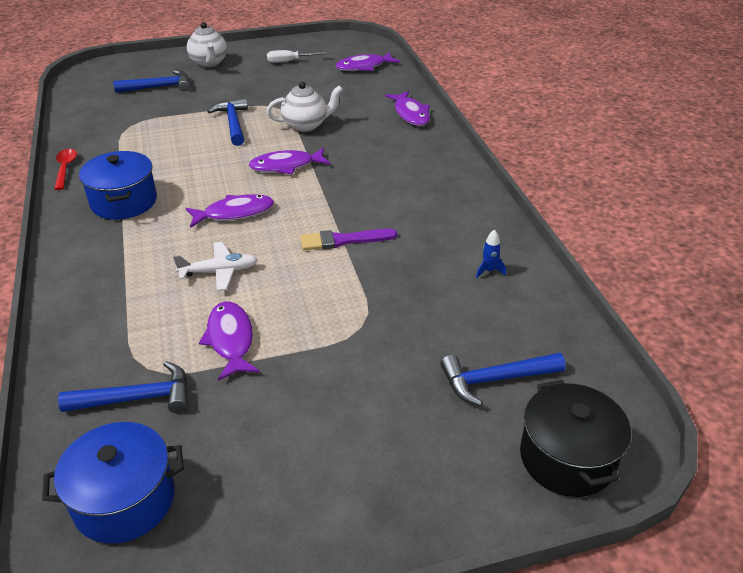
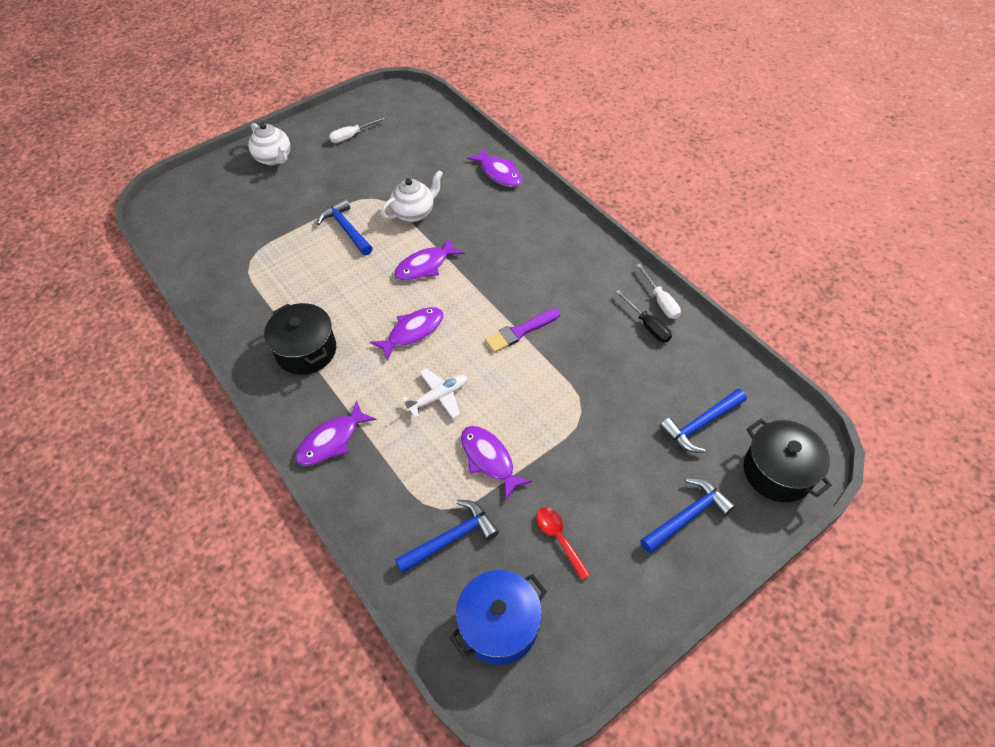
camera: 20 degrees left, 15 degrees up
(65, 168) = (224, 330): red spoon -> red spoon (559, 538)
(124, 202) = (306, 350): blue pot -> black pot
(159, 87) = (245, 204): blue hammer -> blue hammer (687, 516)
(364, 67) = (425, 125): purple fish -> purple fish (332, 440)
(489, 271) = (647, 325): blue rocket -> black screwdriver
(518, 253) = (660, 301): none -> white screwdriver

